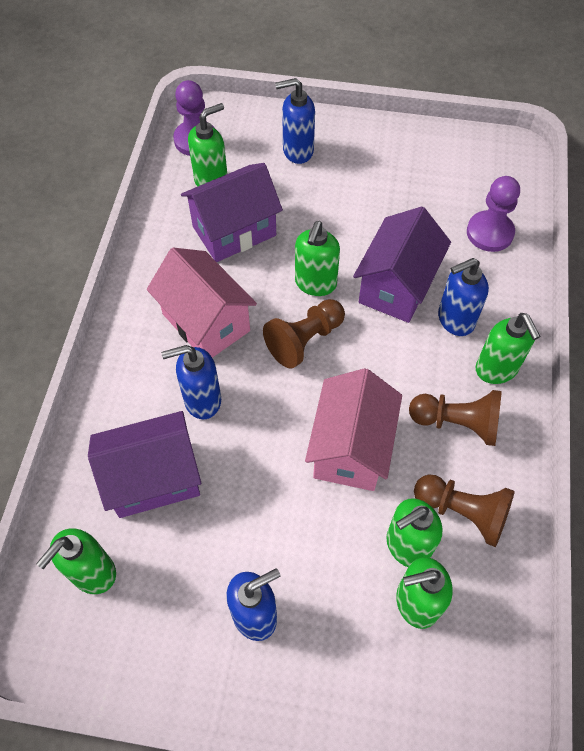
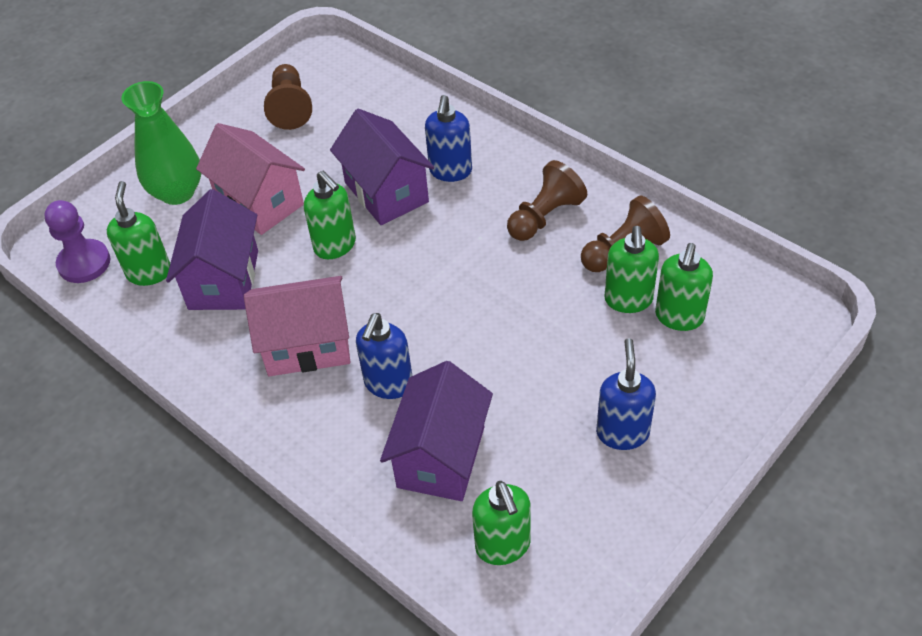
camera: 55 degrees left, 10 degrees down
(297, 151) = (177, 192): blue soap dispenser -> green vase
(304, 340) = (387, 280): brown pawn -> brown pawn (290, 107)
(351, 448) = (517, 296): pink house -> pink house (259, 202)
(489, 233) = (386, 109): purple pawn -> none
(496, 369) = (516, 169): green soap dispenser -> none

